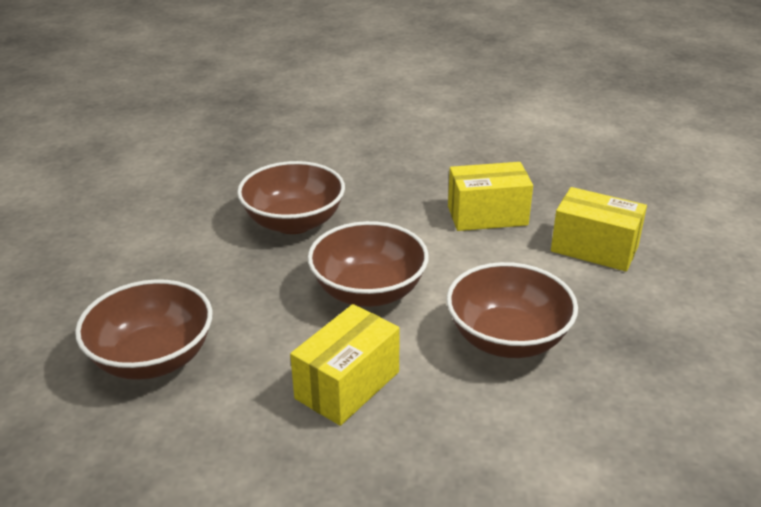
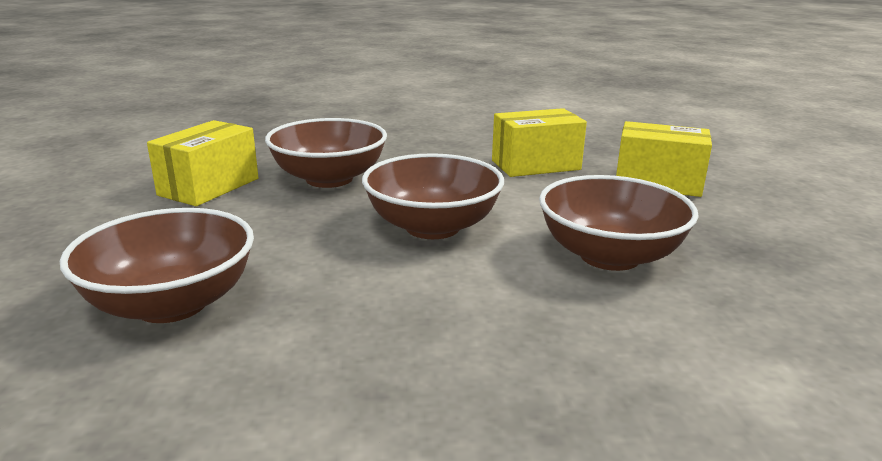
camera: 10 degrees left, 10 degrees down
(347, 385) = (437, 311): yellow box -> yellow box (209, 187)

